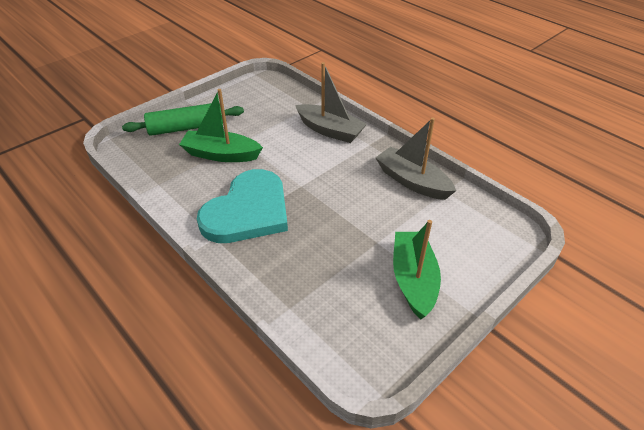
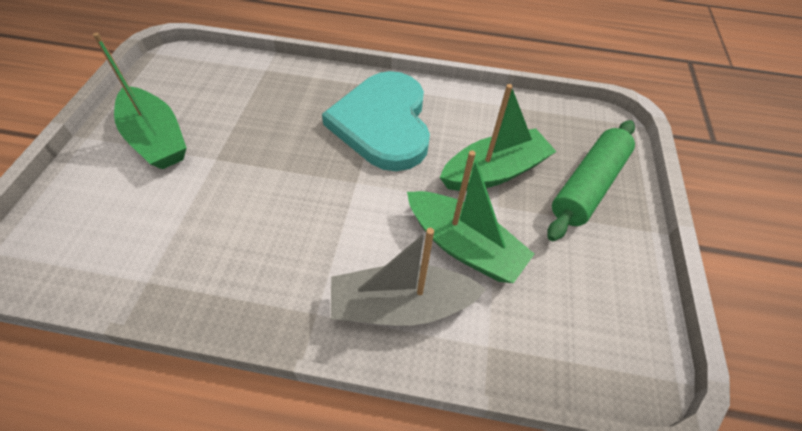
camera: 140 degrees right, 10 degrees up
(279, 135) = (463, 245): none -> green boat
(412, 181) = (206, 271): grey boat -> none

